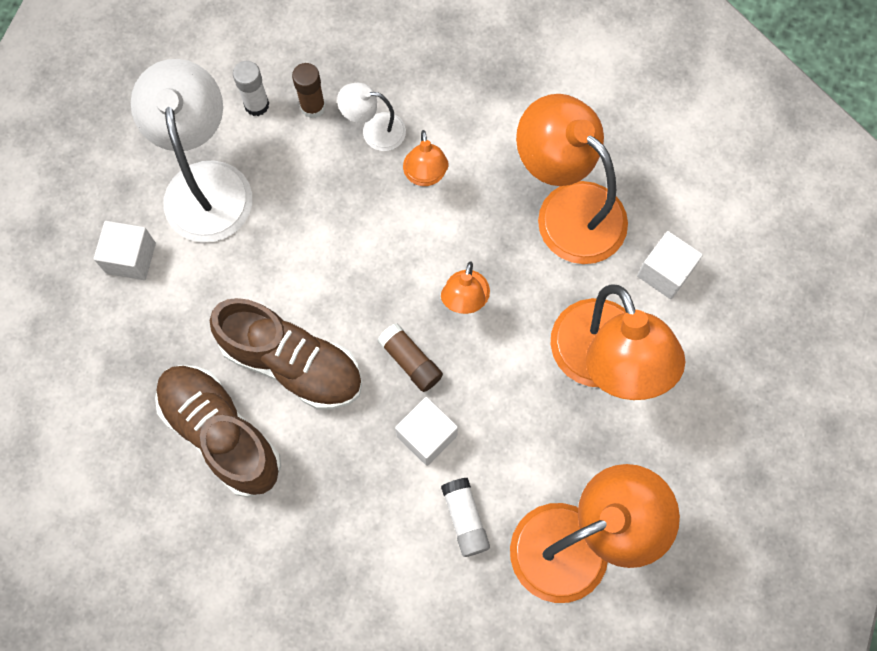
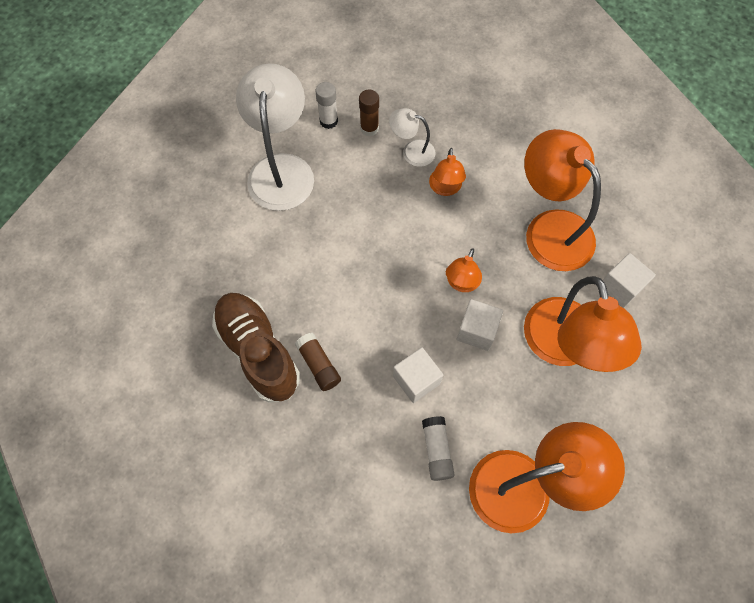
camera: 10 degrees right, 5 degrees down
(131, 258) = (216, 213): white cube -> white cube (477, 331)
(292, 363) = (322, 308): brown shoe -> none
(410, 361) = (412, 321): brown glue stick -> brown glue stick (319, 365)

